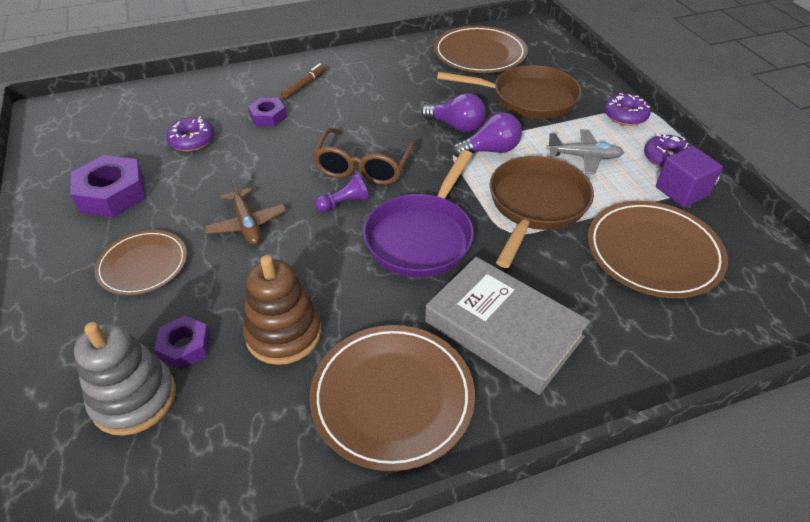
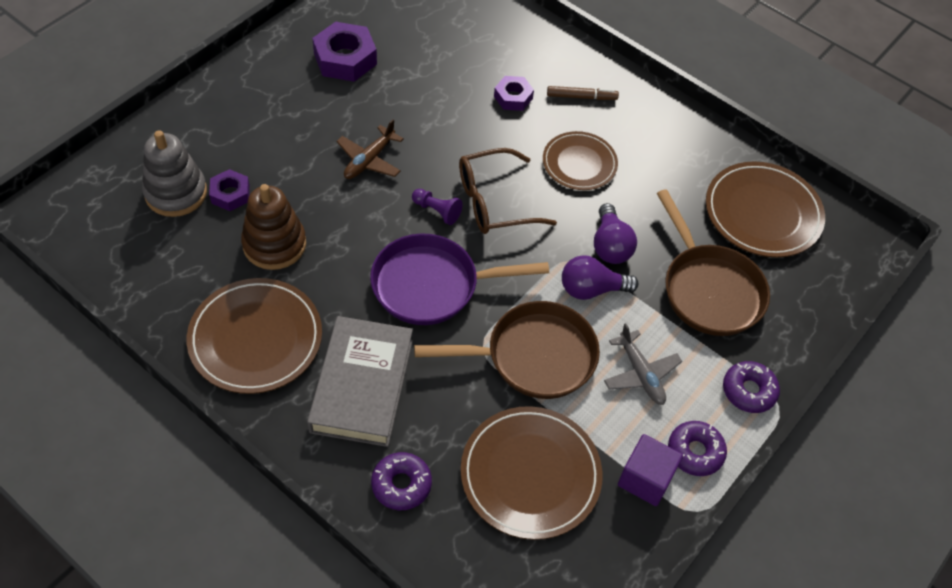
camera: 55 degrees right, 10 degrees up
(143, 265) = (287, 124): brown plate -> brown plate (579, 163)
(192, 140) = (442, 66): purple donut -> purple donut (401, 484)
(490, 150) = (591, 289): purple light bulb -> purple light bulb turned 135 degrees clockwise

